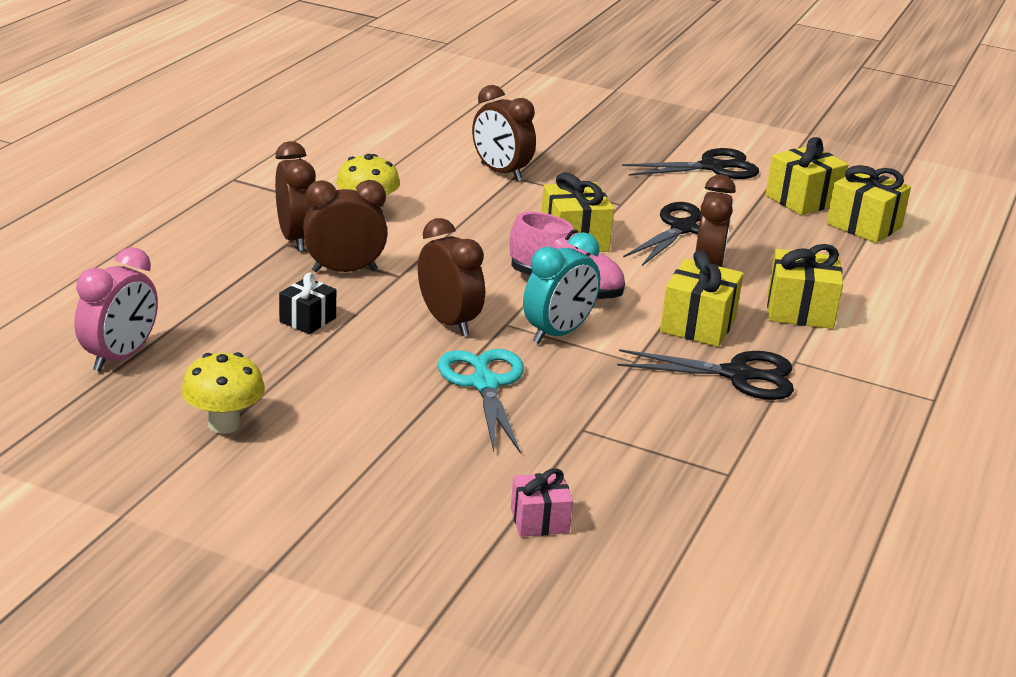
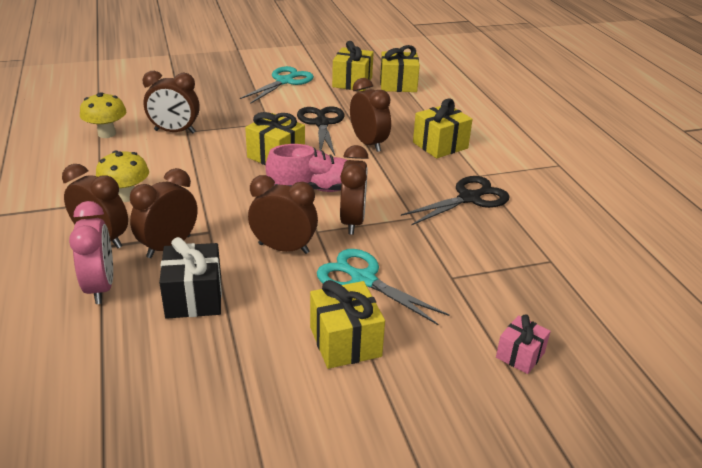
camera: 40 degrees left, 5 degrees up
(120, 357) = (93, 414): pink clock -> pink clock (100, 287)
(224, 424) = (249, 419): yellow mushroom -> yellow mushroom (107, 134)
(307, 320) = (194, 297): black gift -> black gift, size x1.61
(558, 333) = (352, 222): turquoise clock -> brown clock
(698, 325) = (410, 178): yellow gift -> yellow gift (345, 341)
(712, 167) = (284, 81): black scissors -> turquoise scissors

